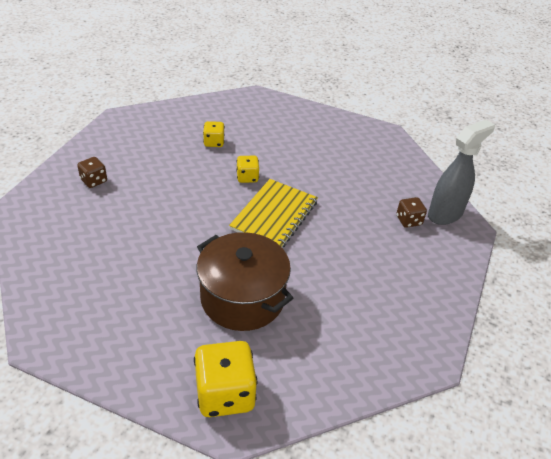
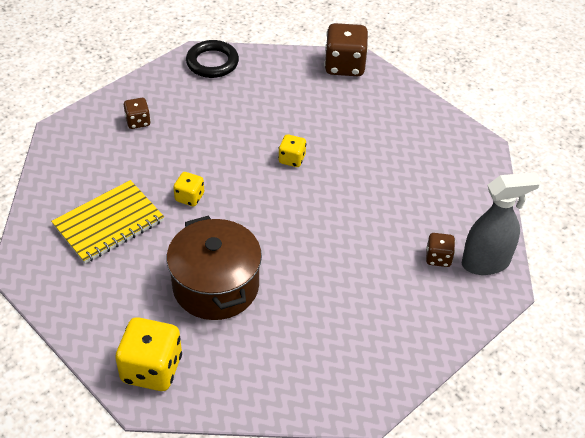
camera: 25 degrees right, 5 degrees up
(136, 120) = (212, 62): none -> black ring
(214, 142) = (279, 109): yellow dice -> yellow dice (189, 197)
(248, 100) = (344, 66): none -> brown dice
(274, 215) = (296, 210): yellow notebook -> yellow notebook (109, 223)

